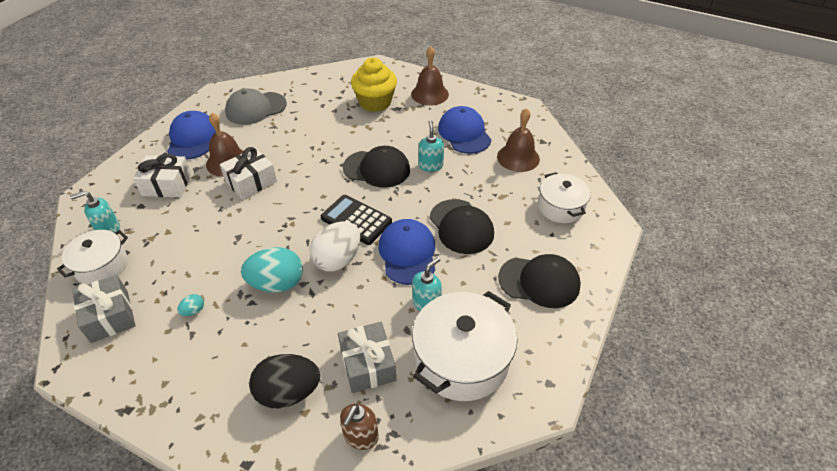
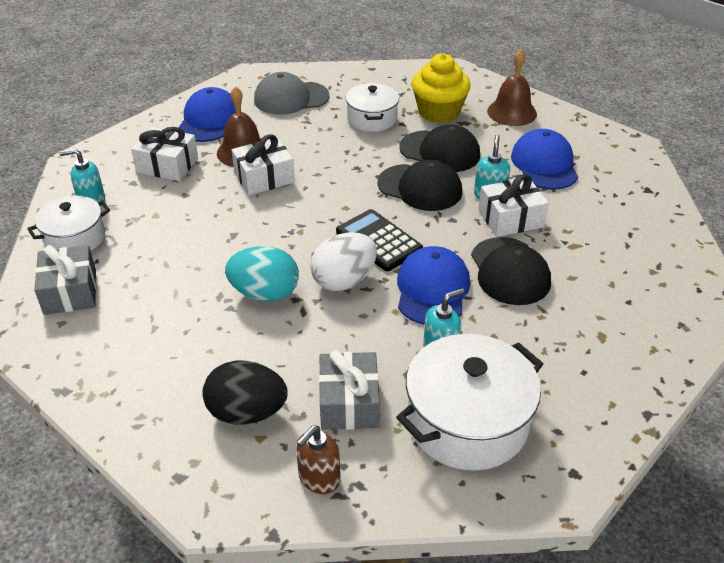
camera: 15 degrees right, 5 degrees down
(193, 311) = (162, 304): turquoise egg -> none
(451, 182) = (510, 218): none -> white gift
(518, 157) = (608, 204): brown bell -> none
(539, 282) = (595, 354): black cap -> black cap (440, 151)
(560, 207) = (650, 272): white pot -> white pot (372, 119)

